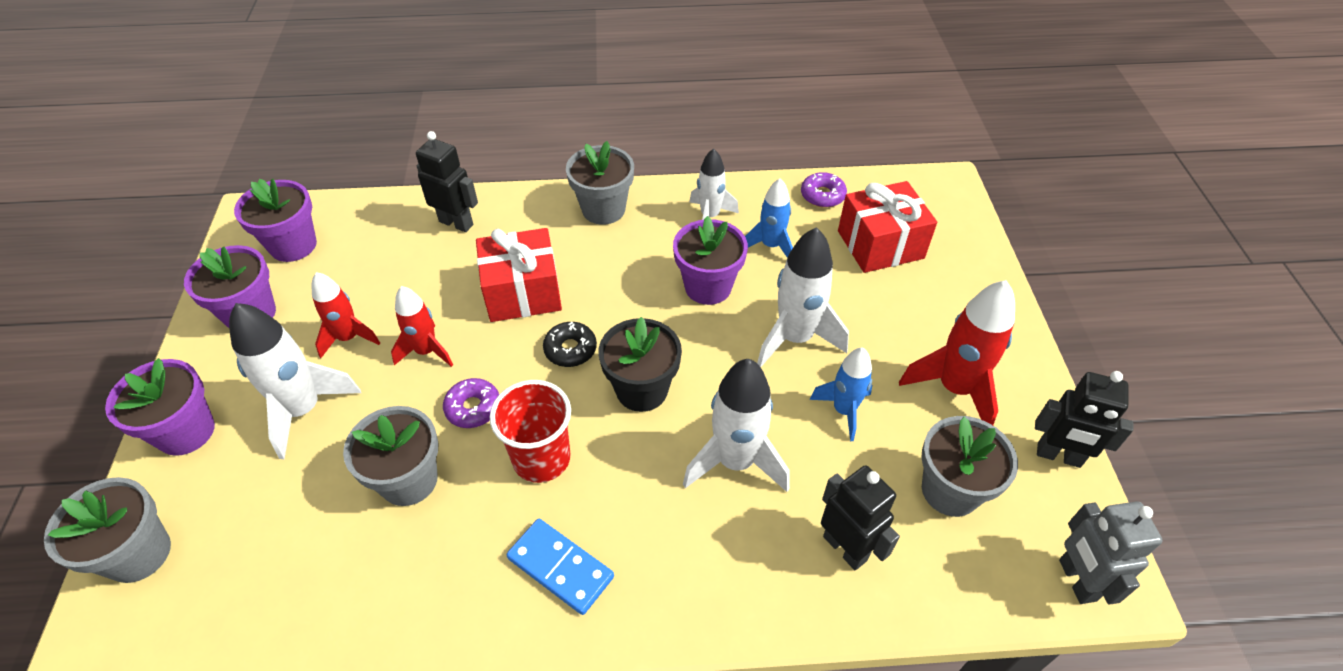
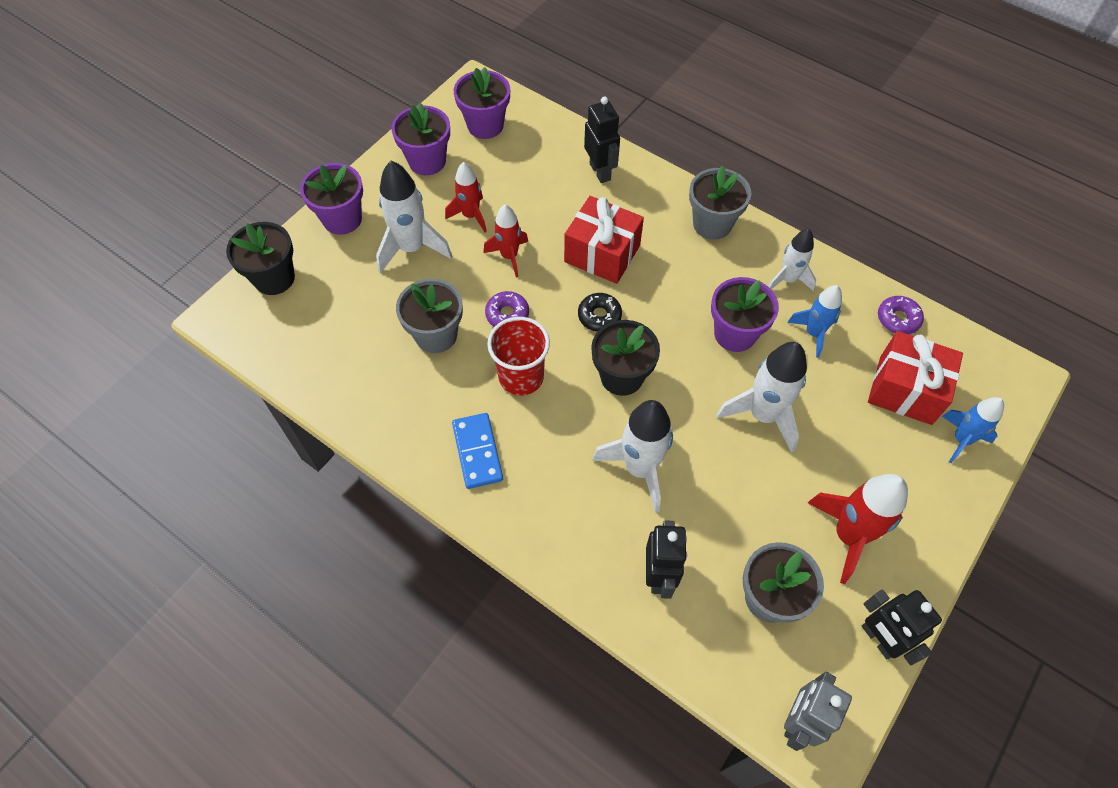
camera: 40 degrees right, 10 degrees up
(139, 554) = (274, 278): grey flower pot -> black flower pot
(843, 410) = (747, 490): blue rocket -> blue rocket (961, 439)

